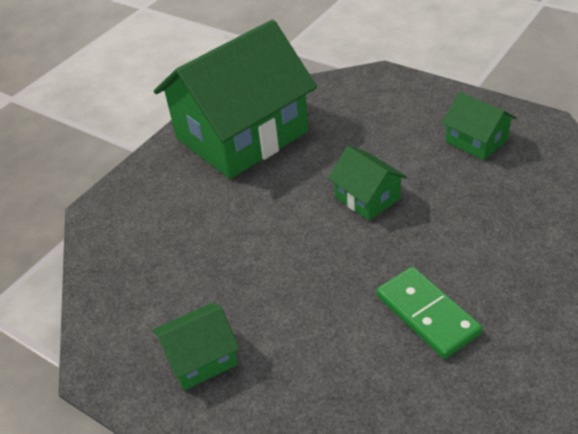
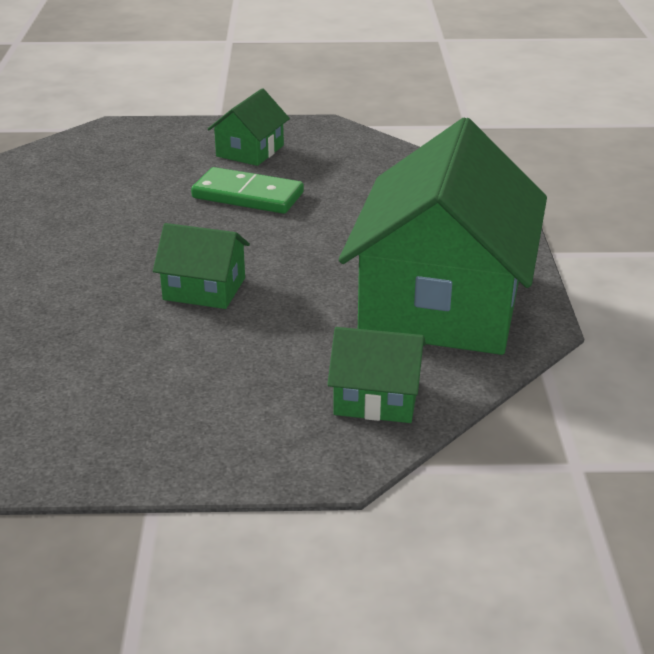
camera: 140 degrees right, 10 degrees down
(427, 315) = (70, 223): green domino -> green domino (248, 195)
(476, 140) = (98, 401): green house -> green house (376, 397)

